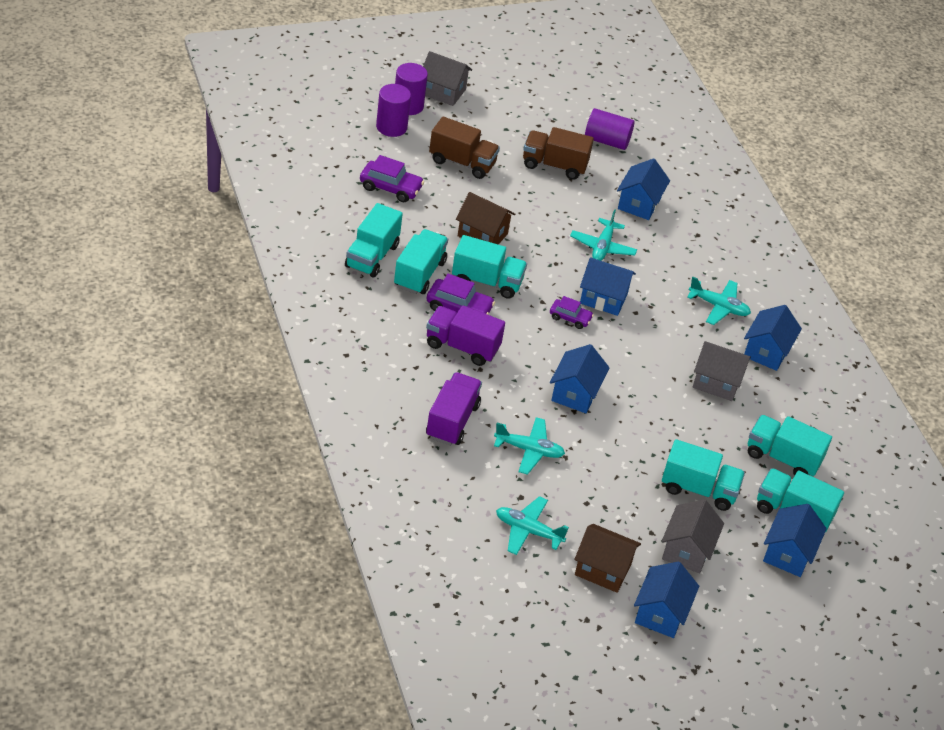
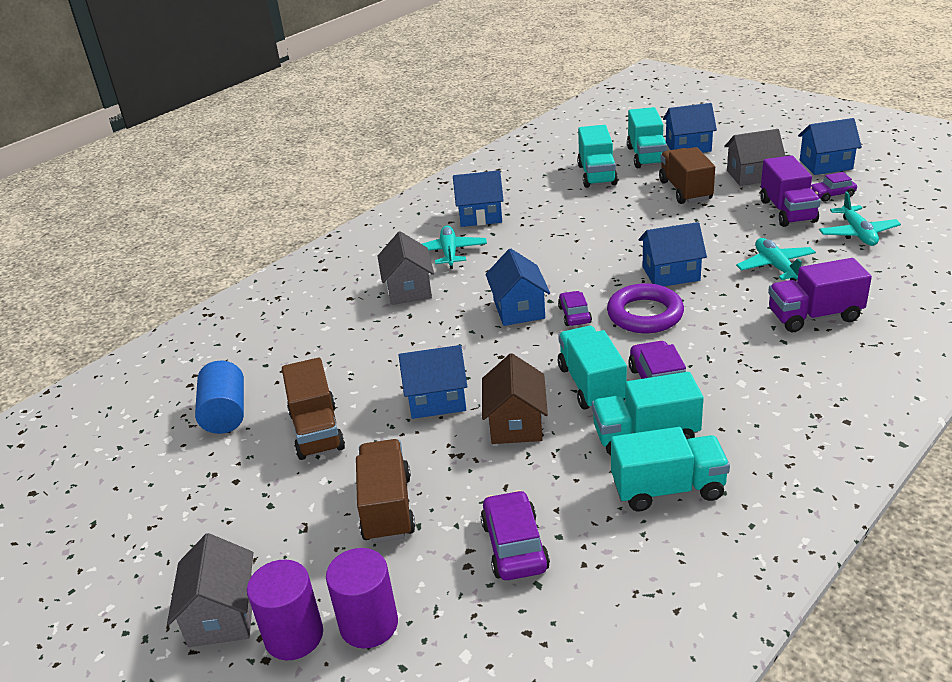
camera: 110 degrees left, 10 degrees down
(462, 347) = (712, 355): purple truck -> purple truck (787, 211)
(537, 348) = (645, 314): none -> purple ring
(602, 247) = (437, 340): turquoise plane -> none
(603, 569) = (832, 194): brown house -> purple car
(607, 141) = (225, 414): purple cylinder -> blue cylinder
(639, 203) = (333, 347): blue house -> blue house (437, 400)
(698, 489) = (685, 190): turquoise truck -> brown truck
(716, 382) = (552, 222): grey house -> grey house (409, 289)

